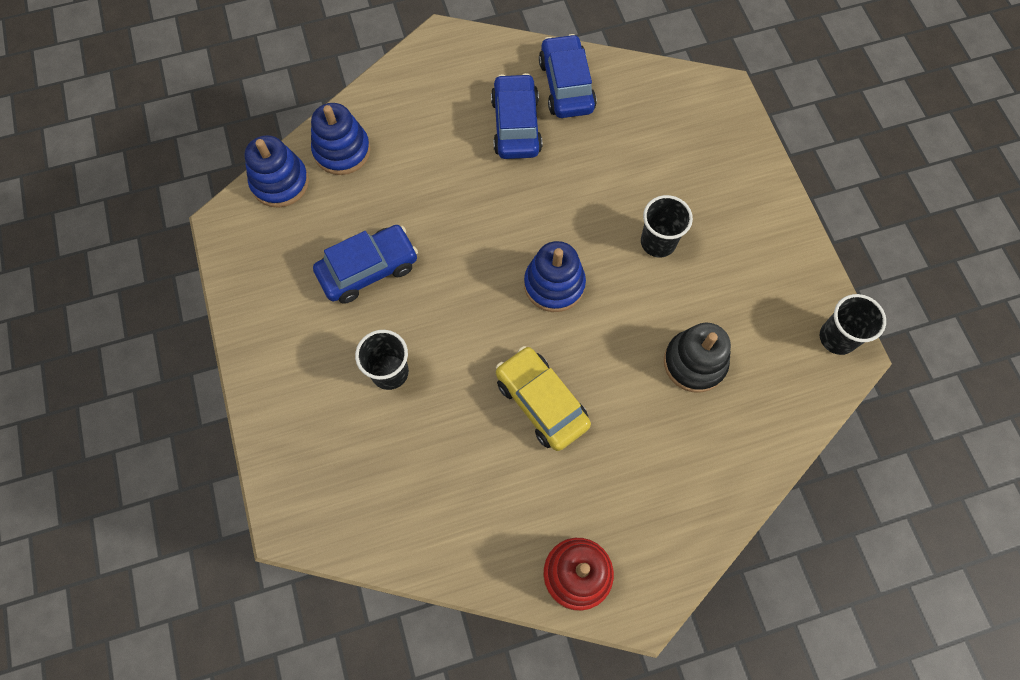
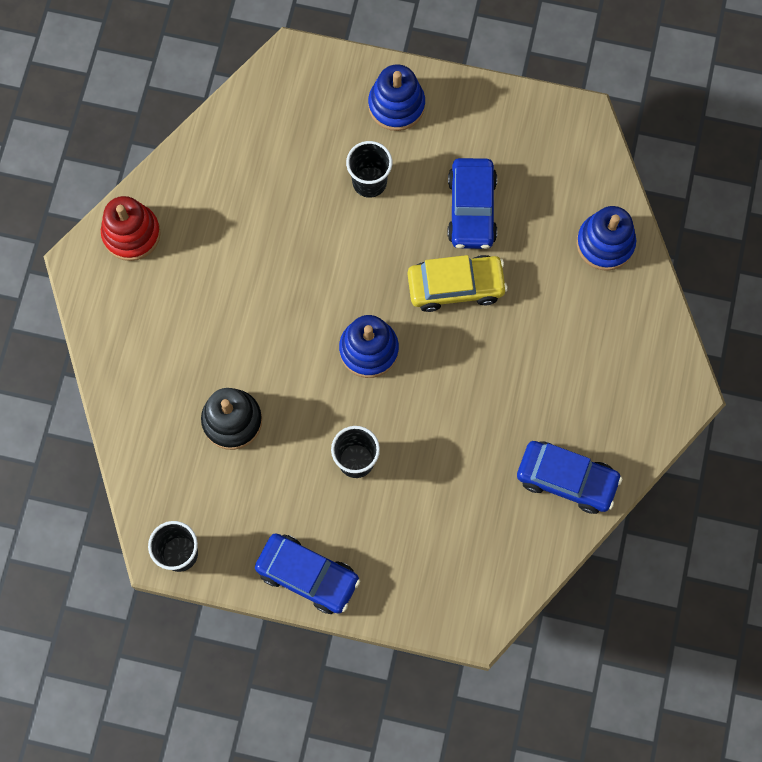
camera: 120 degrees right, 5 degrees up
(280, 182) = (600, 178): blue stacking toy -> blue stacking toy (396, 105)
(516, 125) = (548, 407): blue car -> blue car (308, 575)
(541, 402) = (274, 281): yellow car -> yellow car (456, 286)

